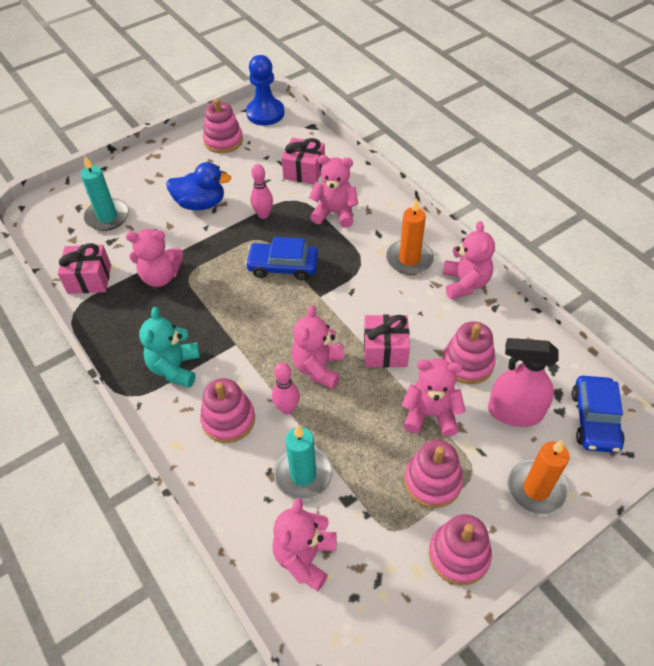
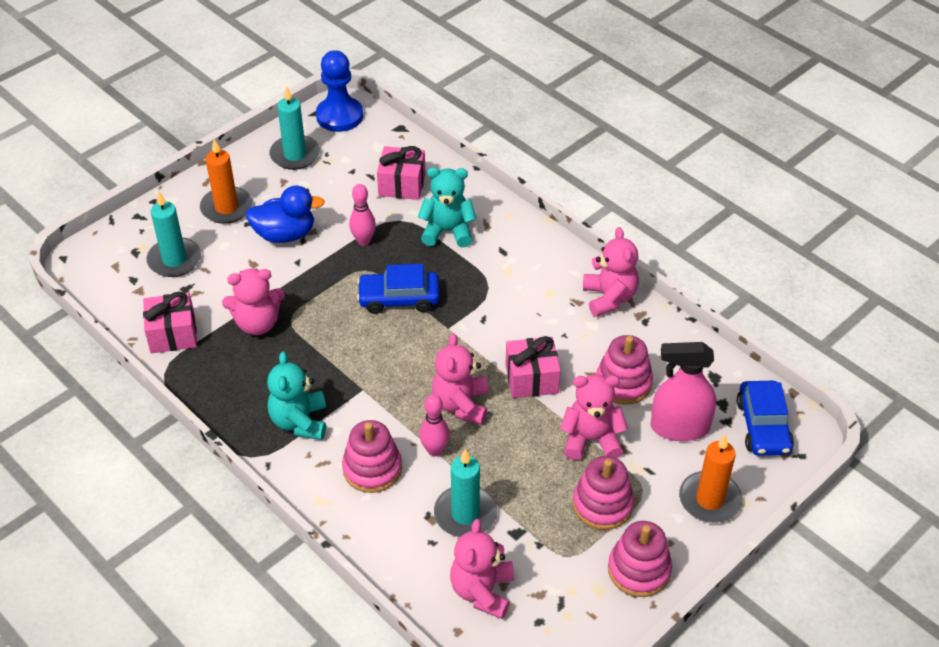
camera: 10 degrees left, 5 degrees down
(223, 141) = (295, 155): pink stacking toy -> turquoise candle
(334, 213) = (447, 231): pink teddy bear -> turquoise teddy bear
(409, 259) = (543, 277): orange candle -> orange candle (226, 208)

